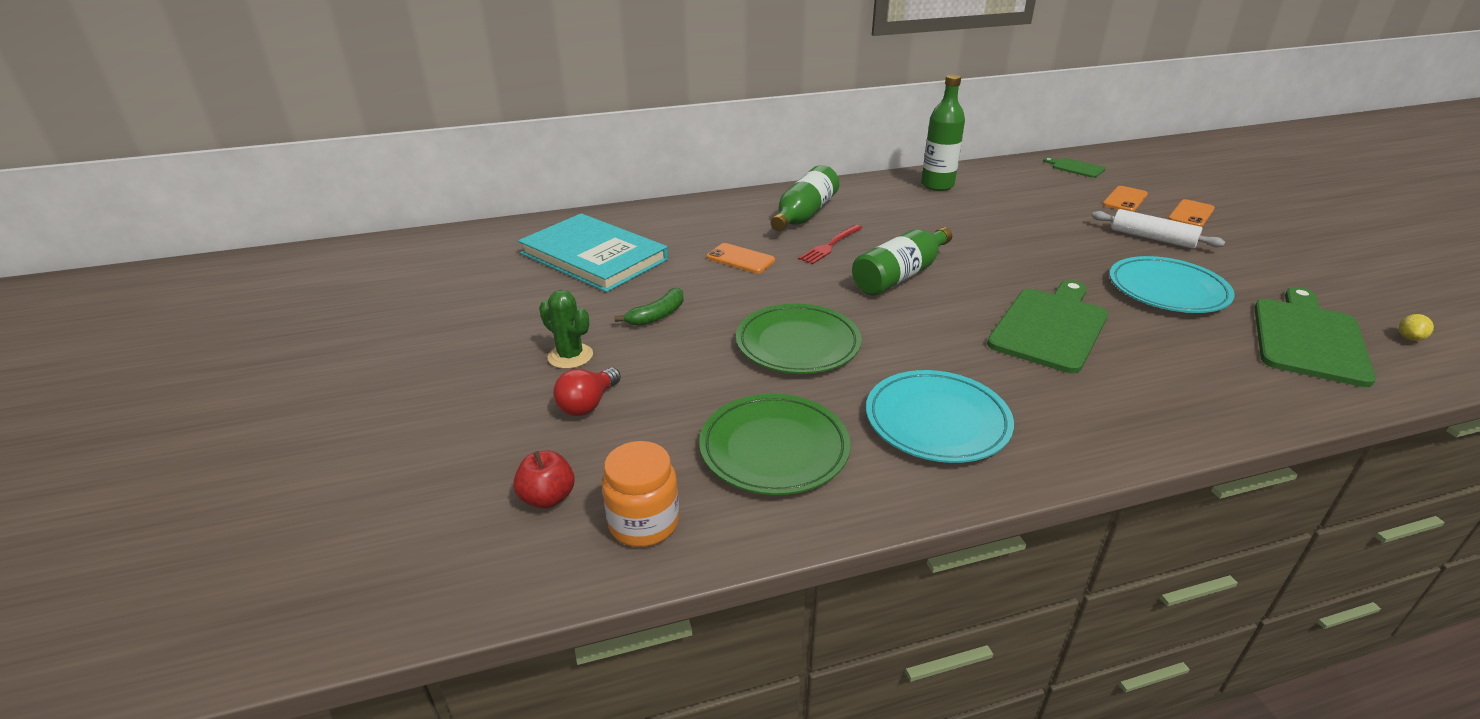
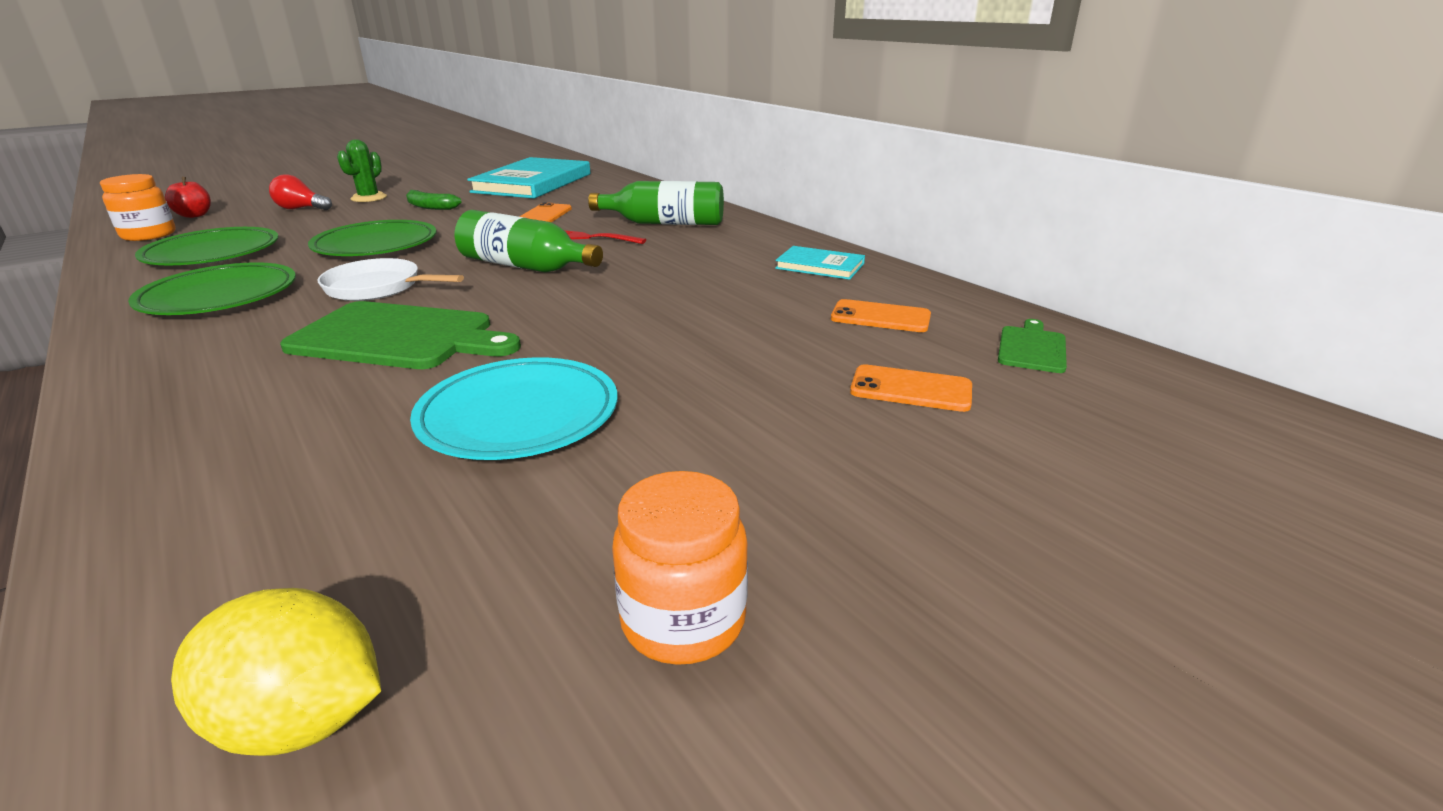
camera: 70 degrees right, 5 degrees down
(935, 338) = (378, 288): none -> white pan
(937, 185) = (820, 266): green bottle -> turquoise book
(937, 421) = (219, 296): turquoise plate -> green plate
(1152, 238) = (734, 410): white rolling pin -> none
(1191, 214) = (902, 456): orange phone -> orange phone (880, 317)
(1308, 338) = (332, 547): green cutting board -> none
(1321, 269) = (683, 620): none -> orange jar
(1409, 338) = (301, 720): yellow lemon -> yellow lemon, size x2.09

